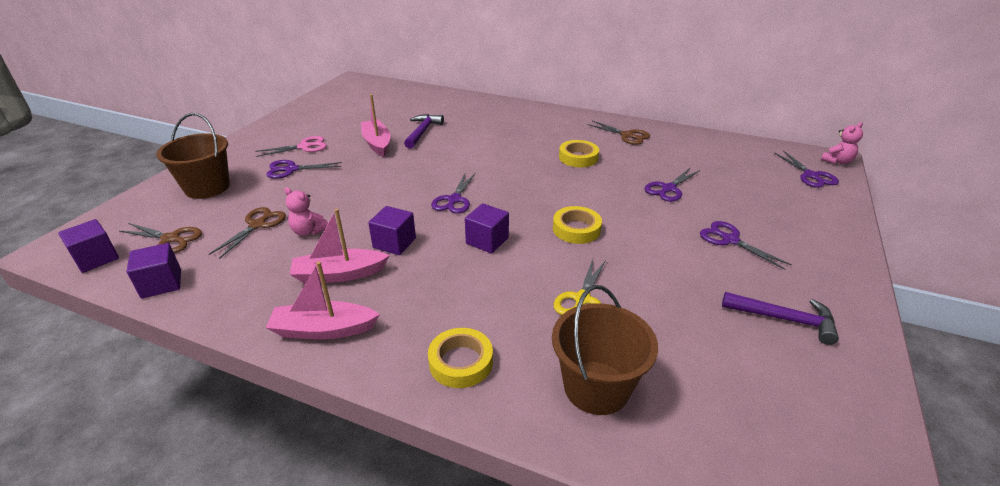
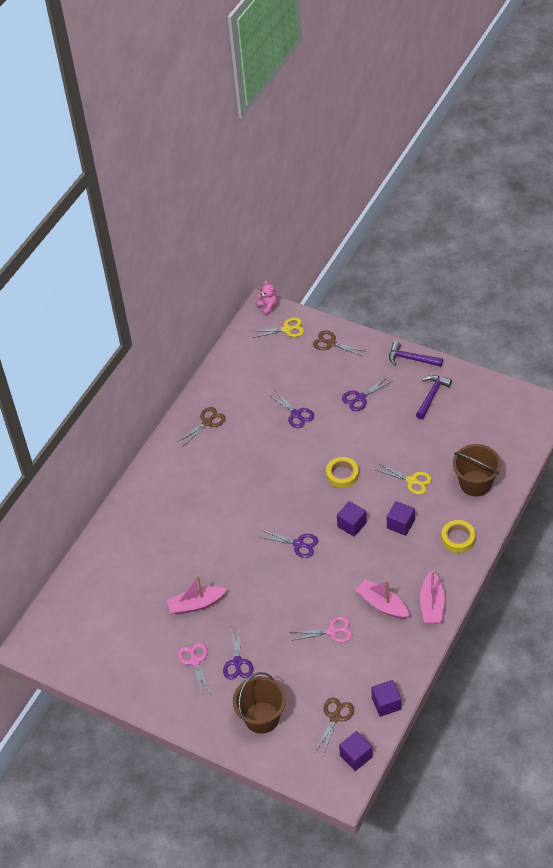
camera: 80 degrees left, 15 degrees up
(258, 225) = (321, 666): brown scissors -> brown scissors (330, 343)
(308, 231) = (332, 631): pink teddy bear -> pink scissors
(339, 274) = (382, 604): pink boat -> pink boat turned 135 degrees clockwise
(394, 243) = (350, 577): purple cube -> purple cube (400, 524)
(422, 132) = (177, 571): purple hammer -> purple hammer (411, 359)
(578, 157) = (242, 461): yellow tape -> none
(811, 176) = (287, 329): purple scissors -> yellow scissors

